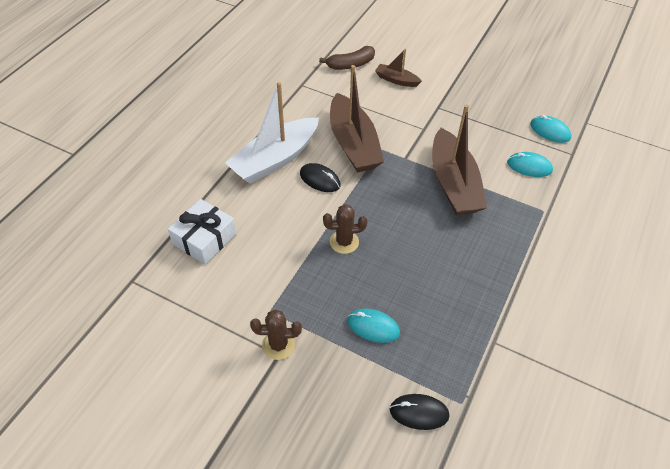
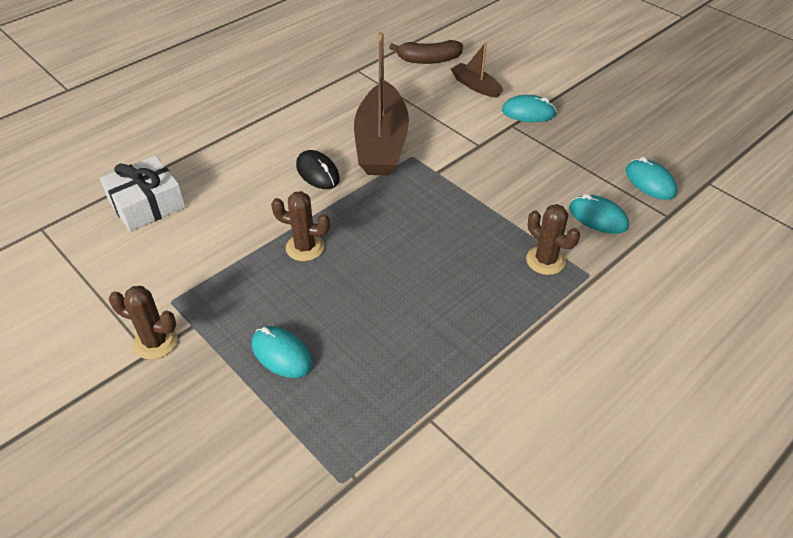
camera: 20 degrees right, 5 degrees down
(275, 159) = (278, 140): white boat -> none
(419, 412) = (277, 476): black mouse -> none
(444, 94) = (528, 112): none -> turquoise mouse
(453, 183) = (483, 214): brown boat -> none
(511, 208) = (545, 260): none -> brown cactus

